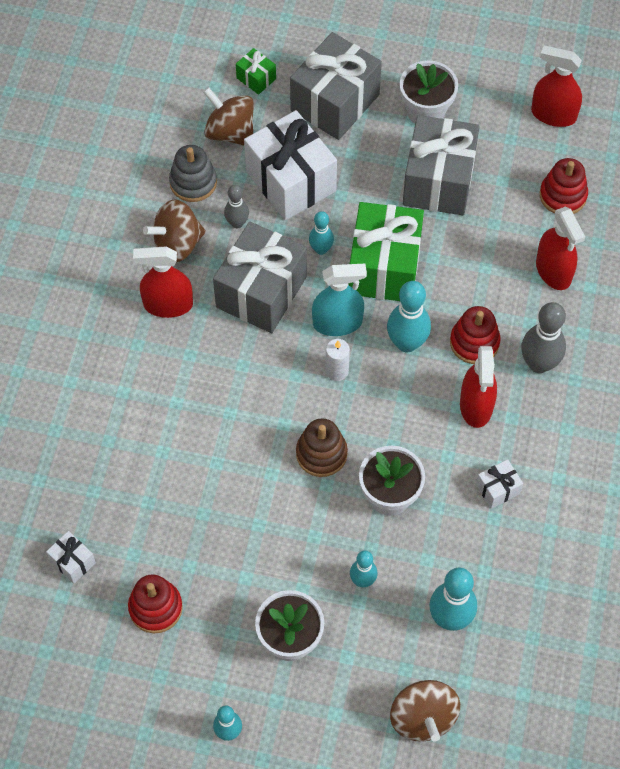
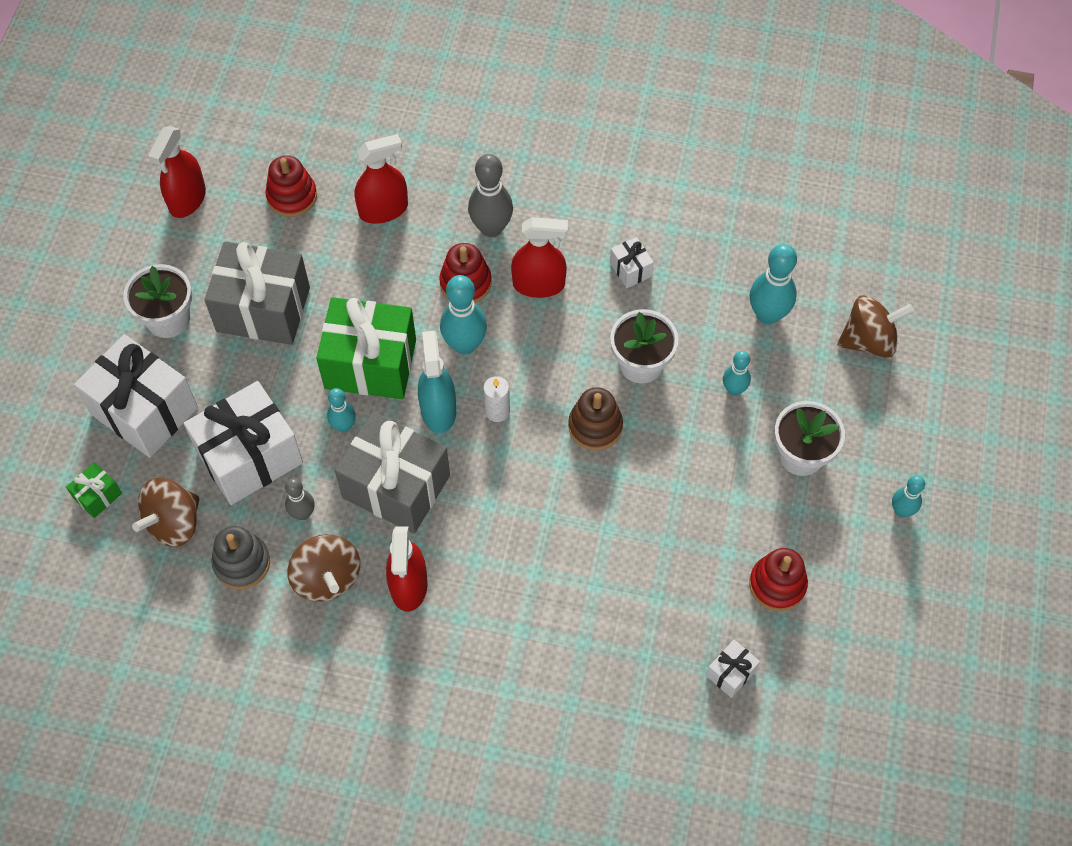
camera: 90 degrees left, 0 degrees up
(335, 102) = (144, 411): grey gift -> white gift

